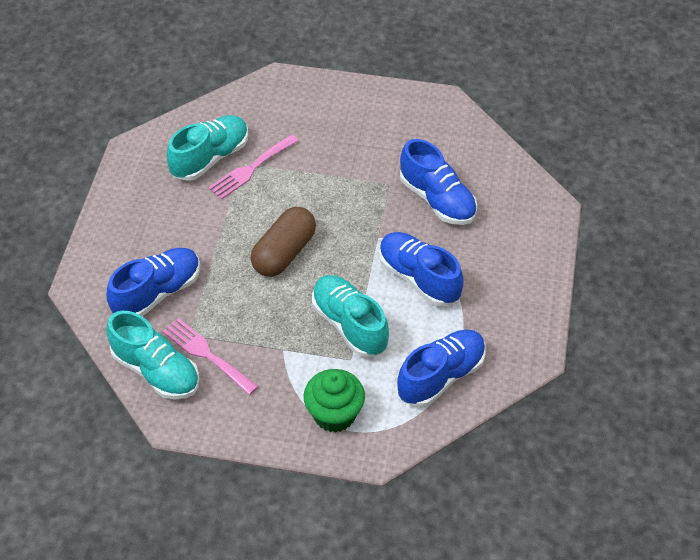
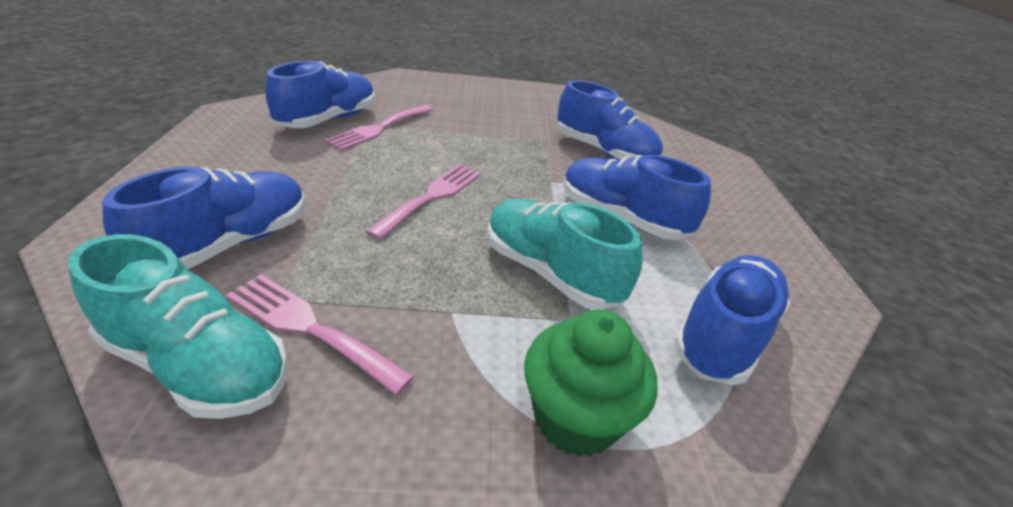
camera: 15 degrees left, 15 degrees down
(210, 158) = (328, 120): turquoise shoe -> blue shoe
(284, 253) = (432, 197): brown capsule -> pink fork

